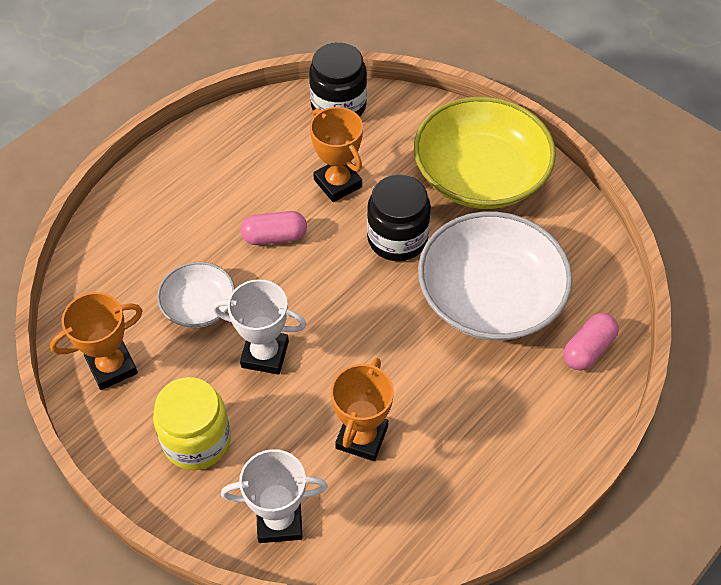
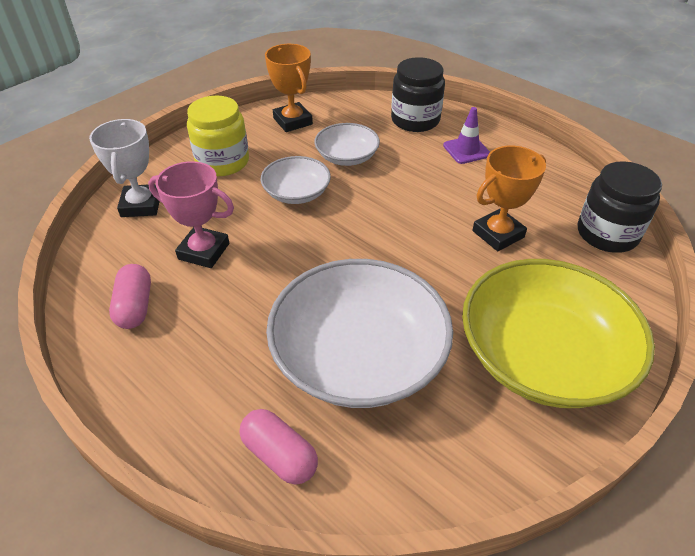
camera: 90 degrees right, 10 degrees down
(197, 192) = (466, 150): none -> purple traffic cone
(265, 354) = (296, 193): white trophy -> white bowl
(274, 236) = (423, 194): pink capsule -> pink capsule (135, 306)
(362, 437) = (204, 251): orange trophy -> pink trophy
(397, 238) = (433, 278): black jar -> black jar (415, 120)

